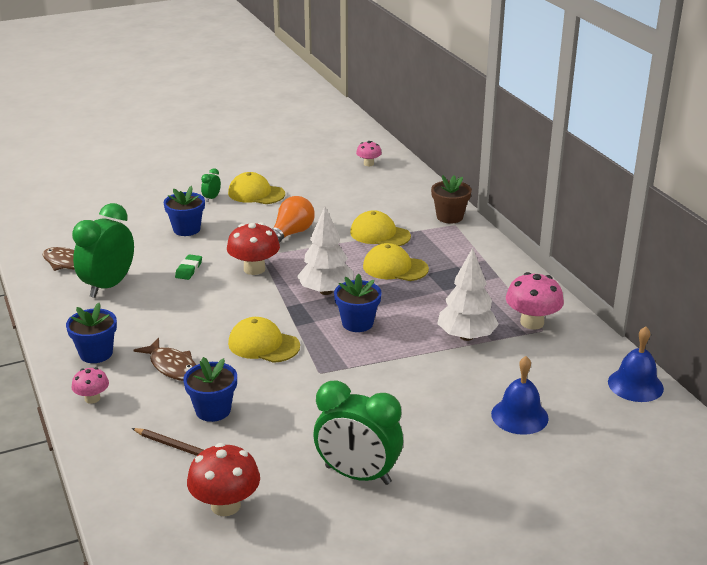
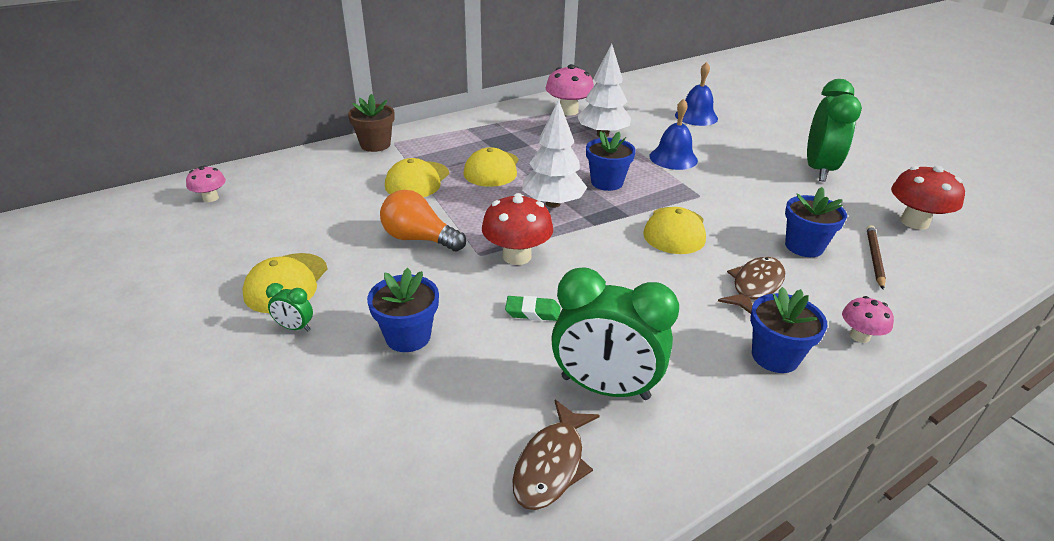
camera: 100 degrees left, 5 degrees up
(635, 385) = (632, 83): blue bell -> blue bell (673, 158)

